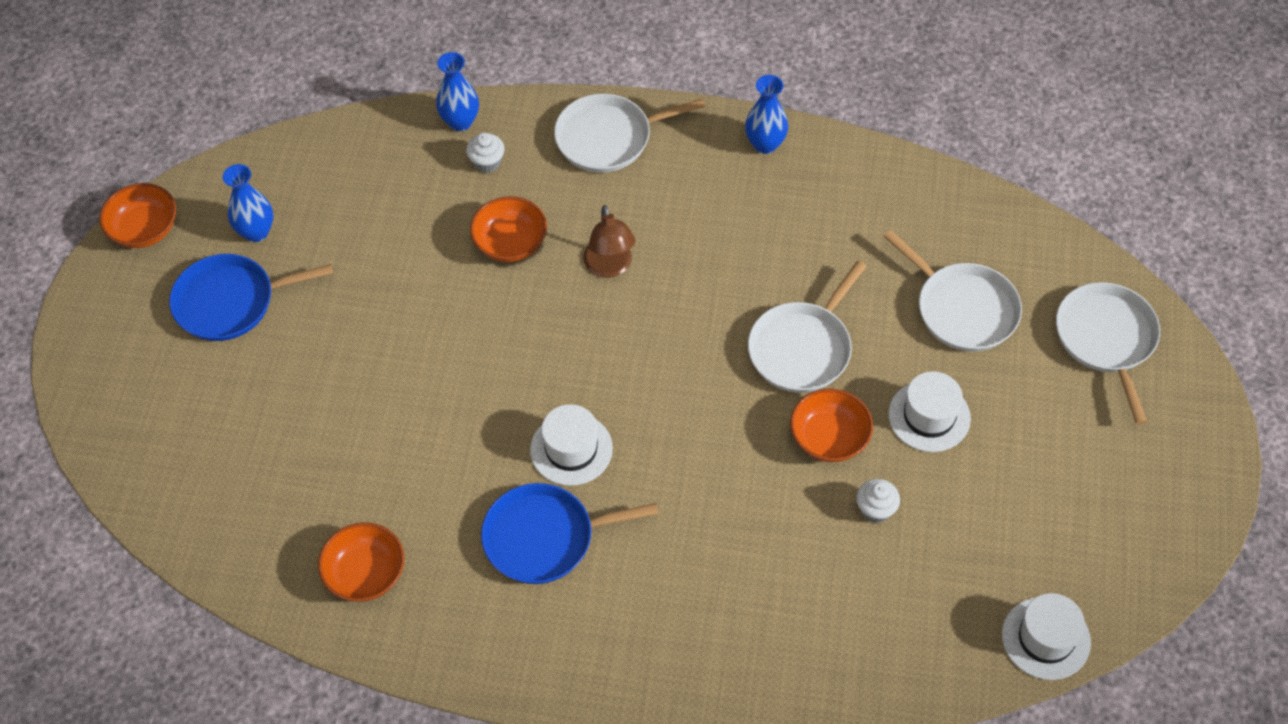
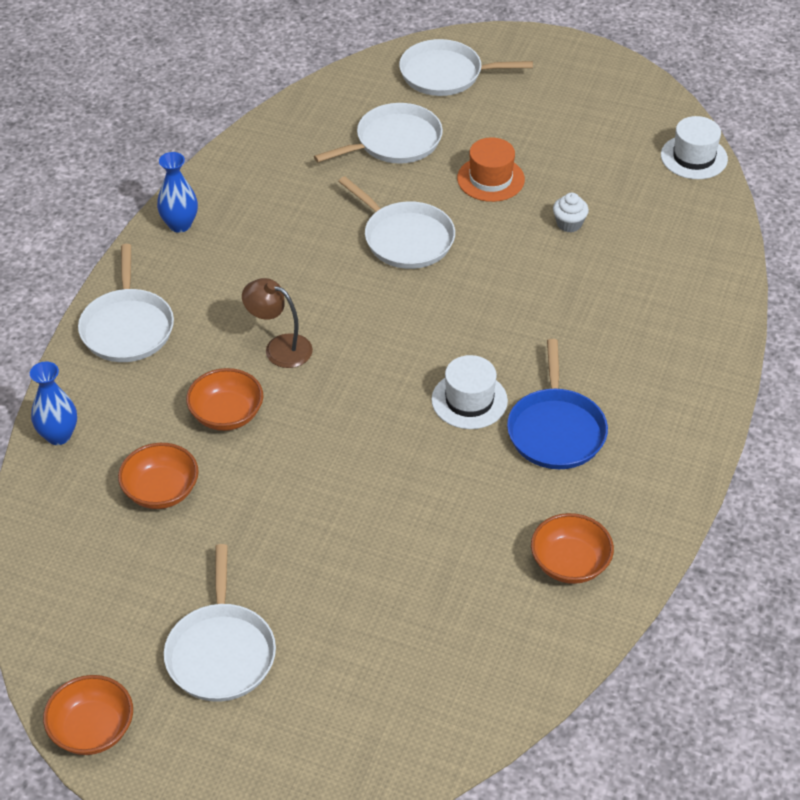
camera: 80 degrees left, 10 degrees down
(230, 302) = (221, 652): blue pan -> white pan
(256, 232) = (135, 622): blue vase -> none
(487, 162) = (120, 420): white cupcake -> none
(610, 267) = (279, 347): brown lamp -> brown lamp turned 150 degrees counterclockwise
(829, 438) = (497, 238): orange bowl -> orange bowl (161, 491)
(929, 416) = (490, 179): white hat -> orange hat

